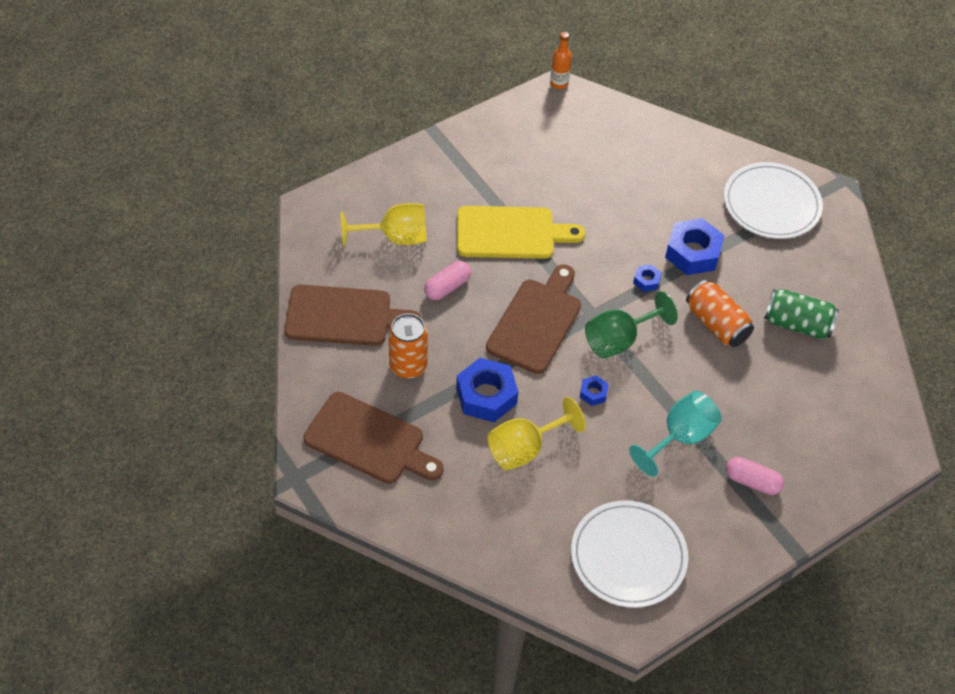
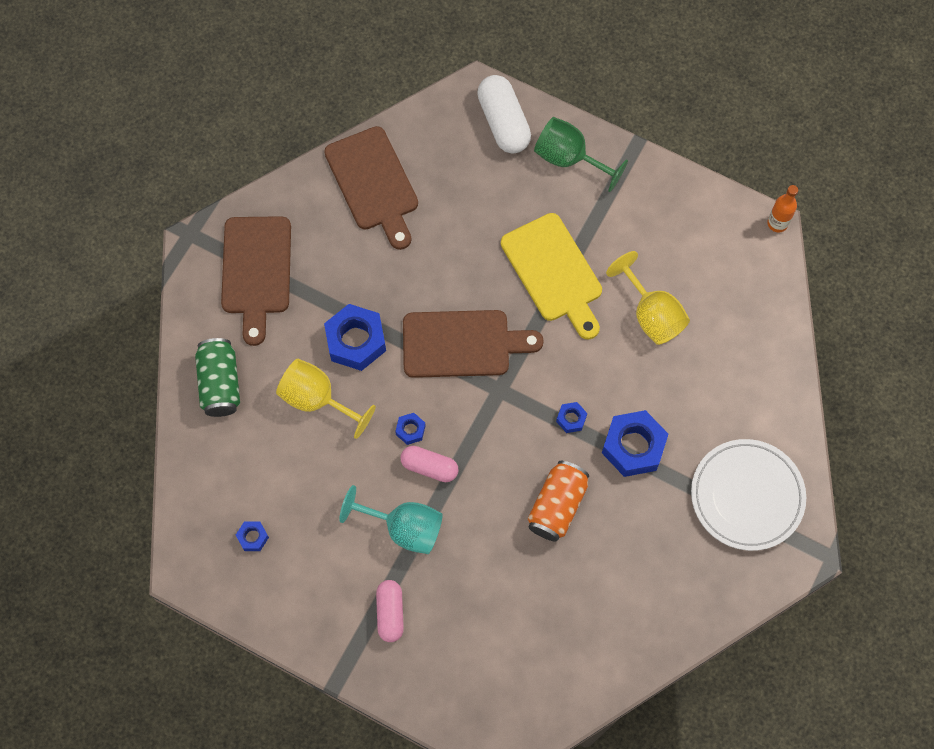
camera: 65 degrees right, 15 degrees up
(352, 204) = (503, 123): none -> white capsule
(396, 237) = (487, 178): yellow goblet -> yellow goblet (651, 315)
(408, 366) = (350, 262): orange can -> none
(447, 287) = (456, 250): pink capsule -> pink capsule (429, 467)
(619, 340) = (484, 425): green goblet -> green goblet (569, 159)
(628, 556) = (253, 537): white plate -> blue nut
(797, 324) = (603, 582): green can -> green can (220, 384)

